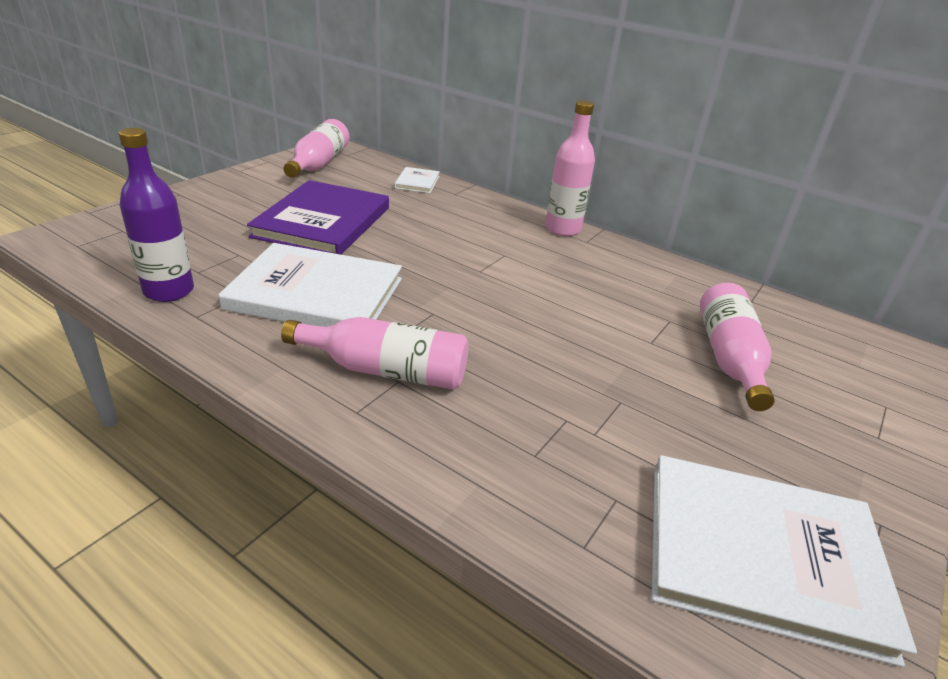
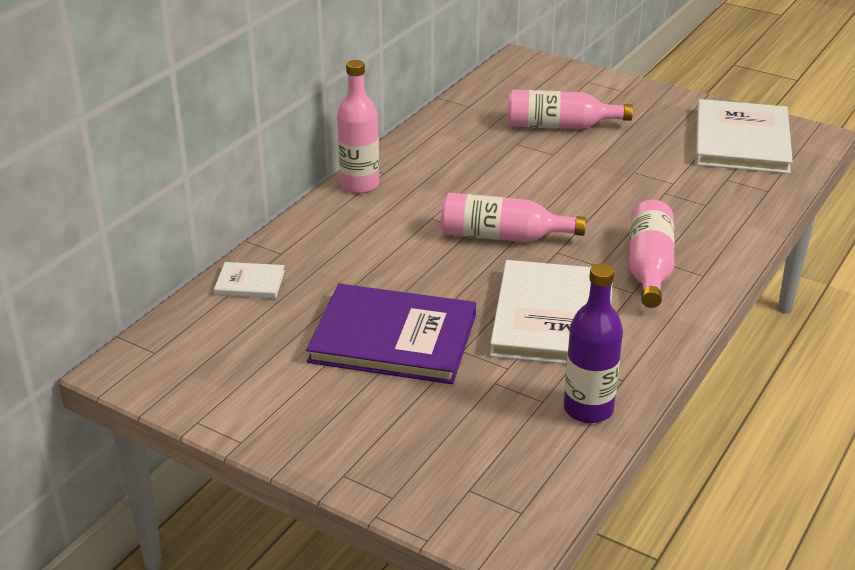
camera: 90 degrees left, 0 degrees up
(318, 164) = (198, 372): pink bottle -> pink bottle (502, 236)

